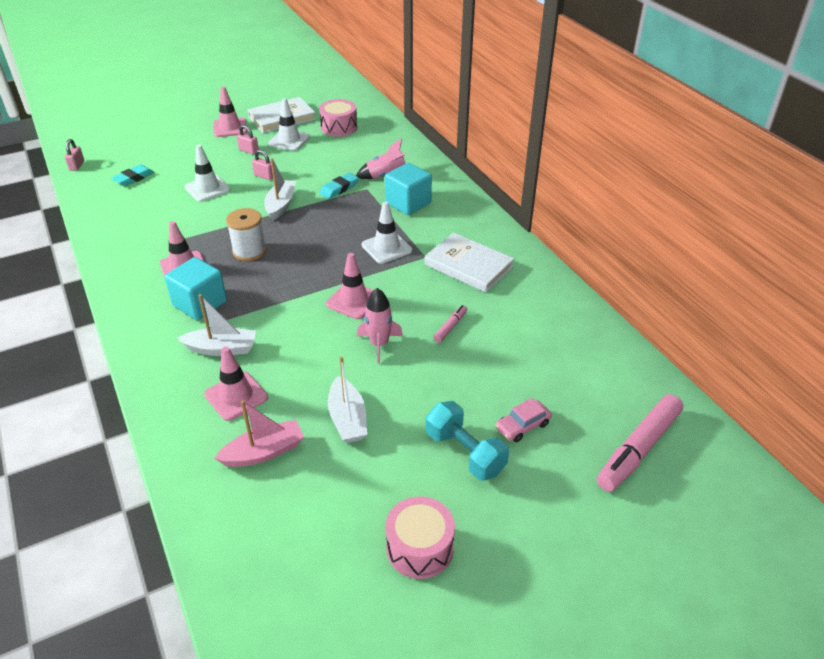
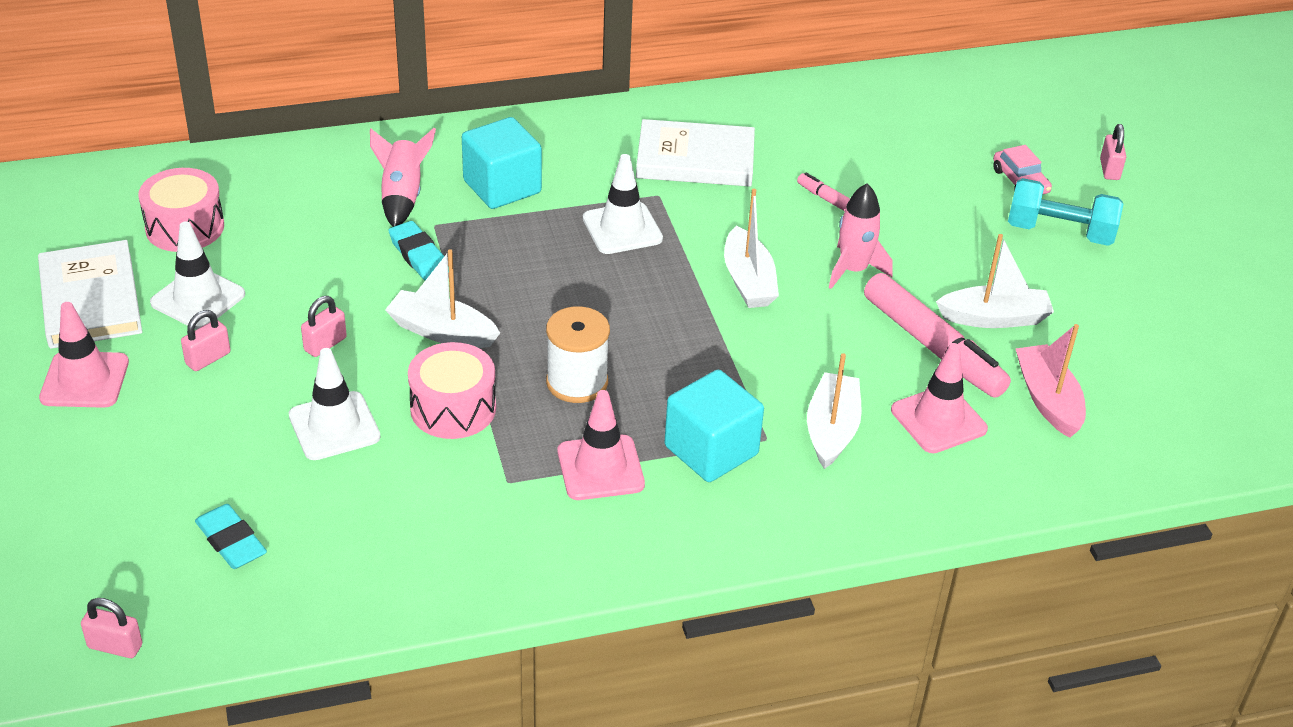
camera: 80 degrees left, 0 degrees up
(353, 301) = (748, 281): pink traffic cone -> white boat
(419, 548) = (1195, 290): pink drum -> pink drum (453, 408)
(465, 453) = (1059, 232): turquoise dumbbell -> turquoise dumbbell turned 45 degrees clockwise
(468, 266) = (695, 159): white book -> white book turned 45 degrees clockwise
(569, 484) = (1109, 169): none -> pink padlock
(638, 449) = (1061, 112): pink marker -> pink marker (932, 347)

